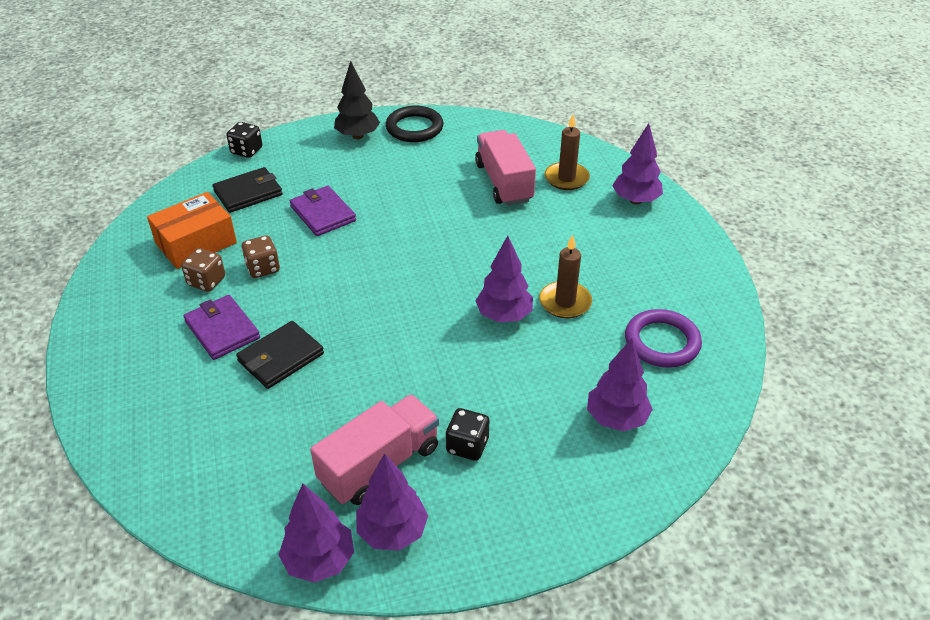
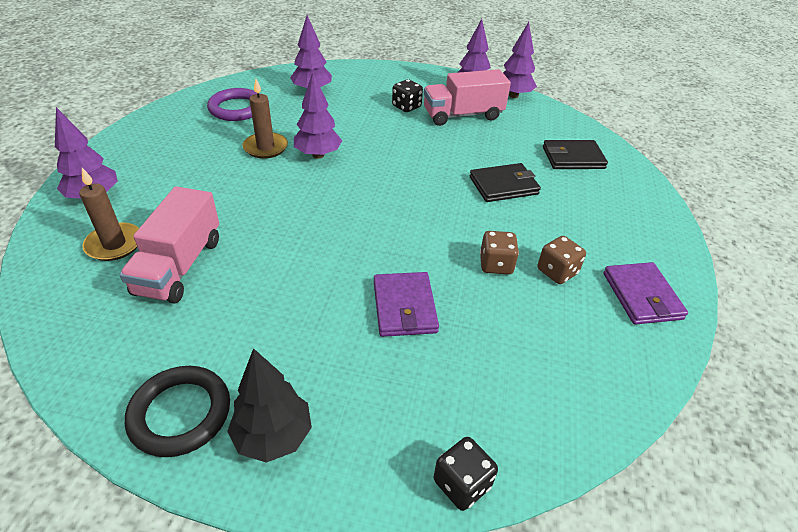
camera: 155 degrees left, 0 degrees up
(196, 243) = (564, 324): orange box -> none
(222, 330) = (547, 221): purple wallet -> purple wallet (642, 296)
(248, 193) = (484, 381): black wallet -> black wallet (573, 158)

